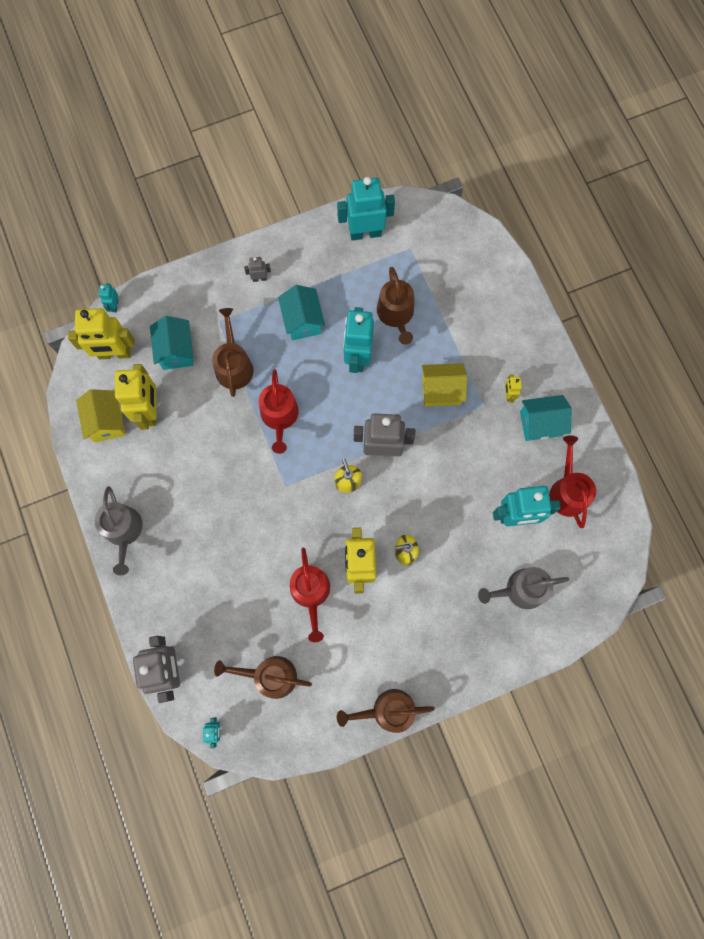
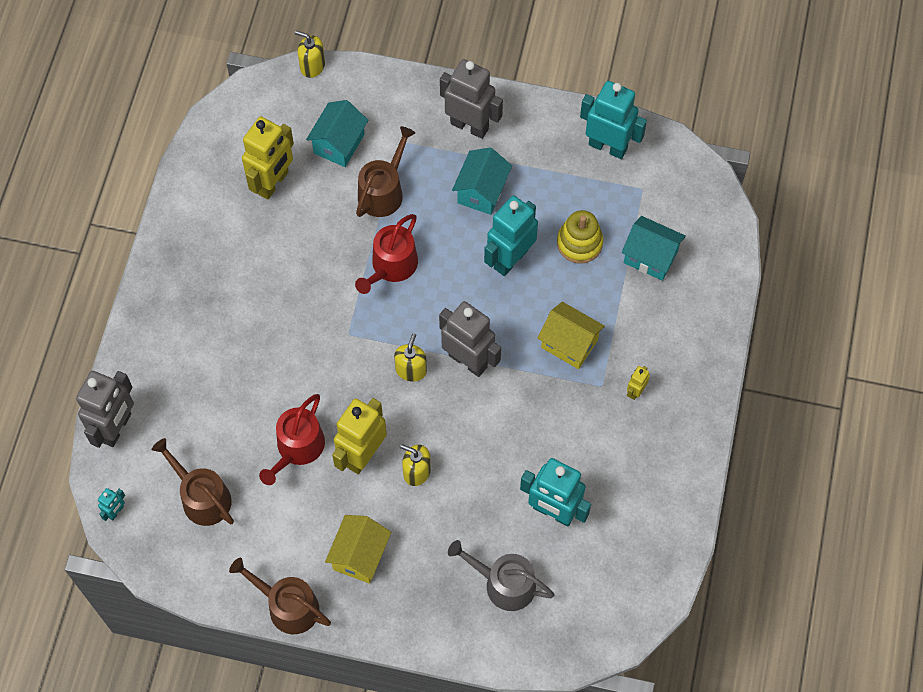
camera: 35 degrees right, 10 degrees down
(107, 422) = (226, 168): yellow house -> yellow house (360, 555)
(114, 305) = (312, 66): turquoise robot -> yellow soap dispenser
(114, 353) = (279, 110): yellow robot -> none
(123, 531) = (167, 277): grey watering can -> none
(259, 278) = (469, 126): grey robot -> grey robot, size x2.23
(396, 314) = (579, 243): brown watering can -> yellow stacking toy
(540, 423) = (647, 440): turquoise house -> turquoise house (650, 257)
(567, 491) = (625, 522): red watering can -> none

